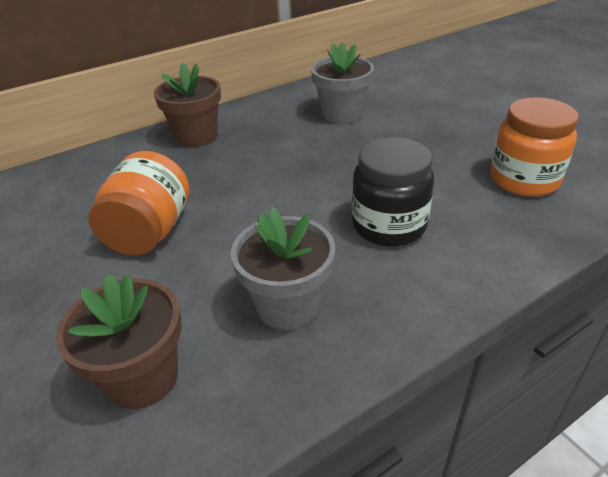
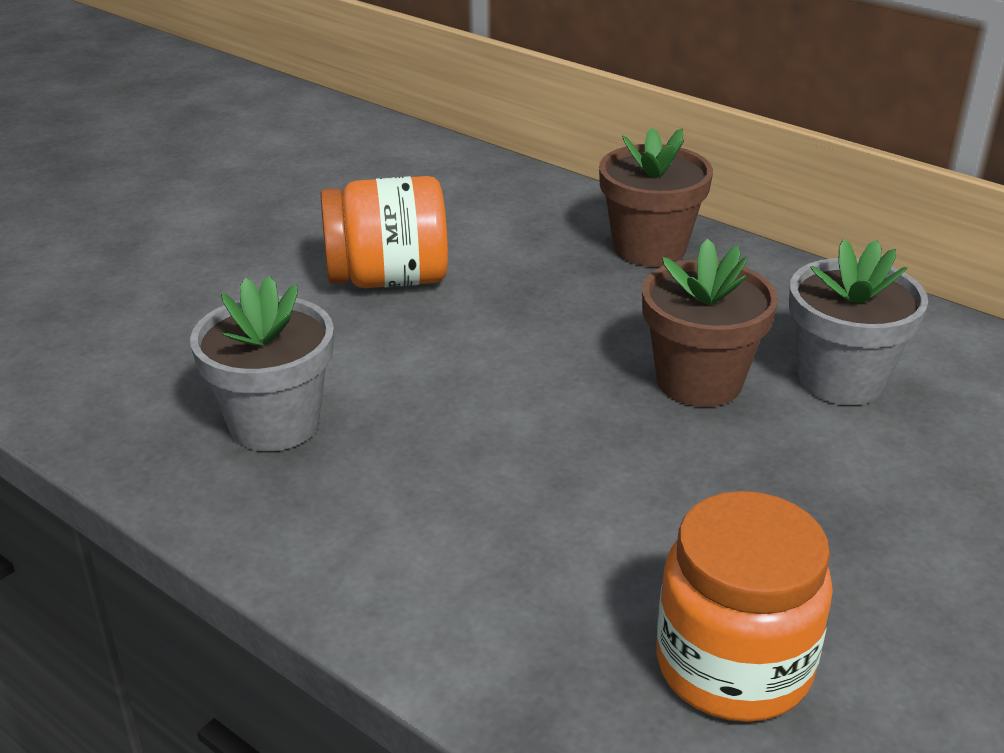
camera: 70 degrees right, 5 degrees down
(142, 377) = (142, 347): brown flower pot -> brown flower pot (699, 381)
(389, 225) = (488, 491): black jar -> none

